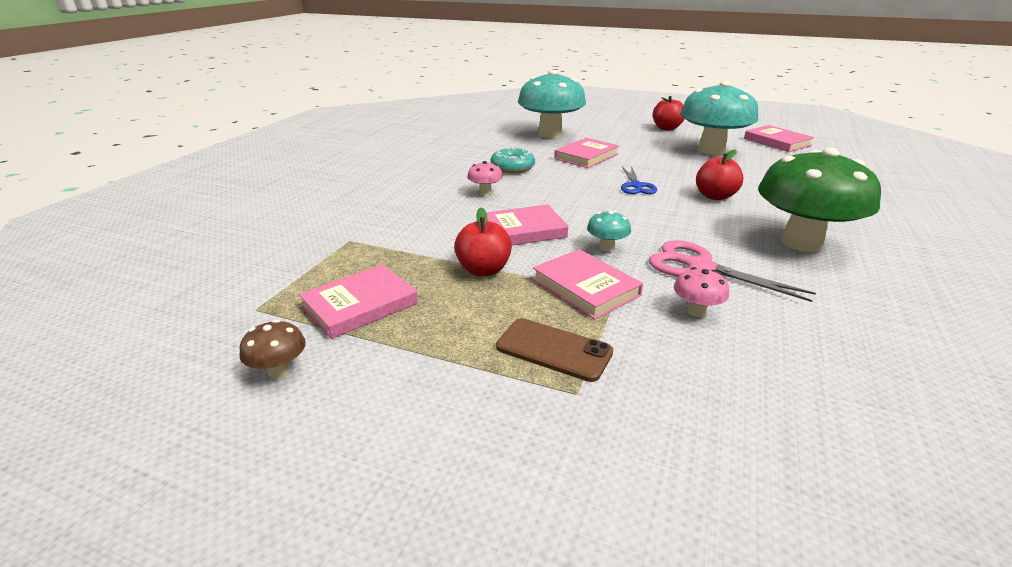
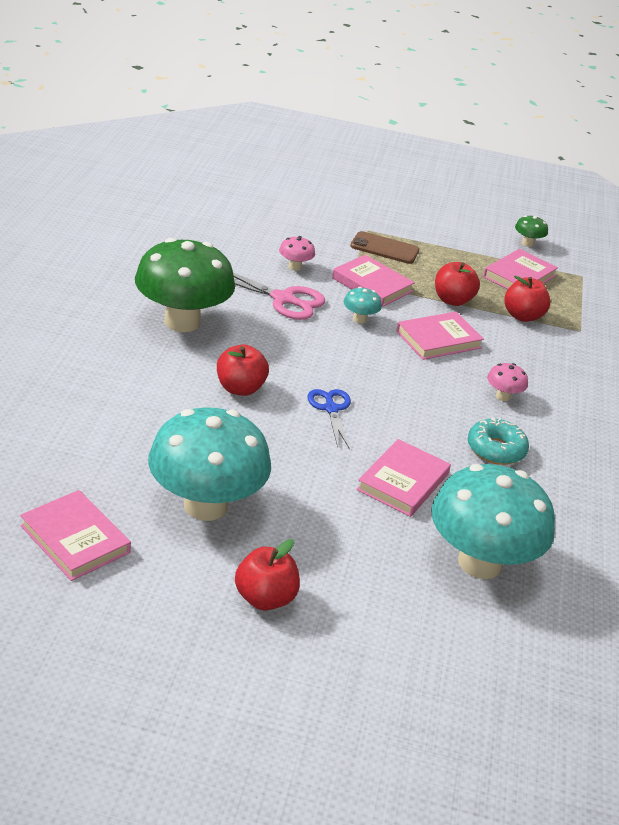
camera: 165 degrees right, 5 degrees up
(279, 371) = (527, 243): brown mushroom -> green mushroom
(406, 254) = (522, 316): none -> red apple

